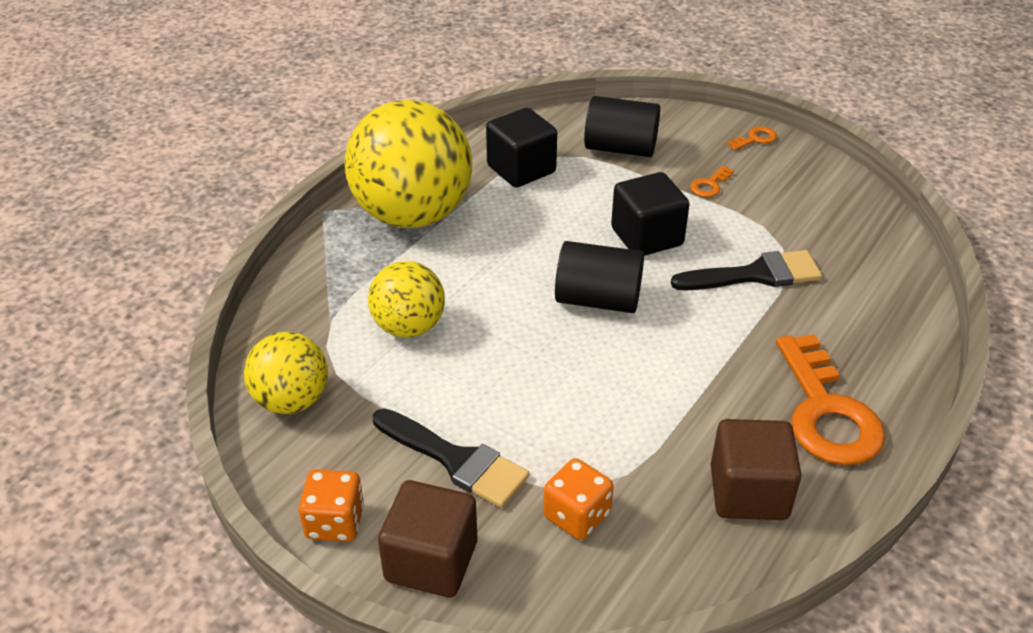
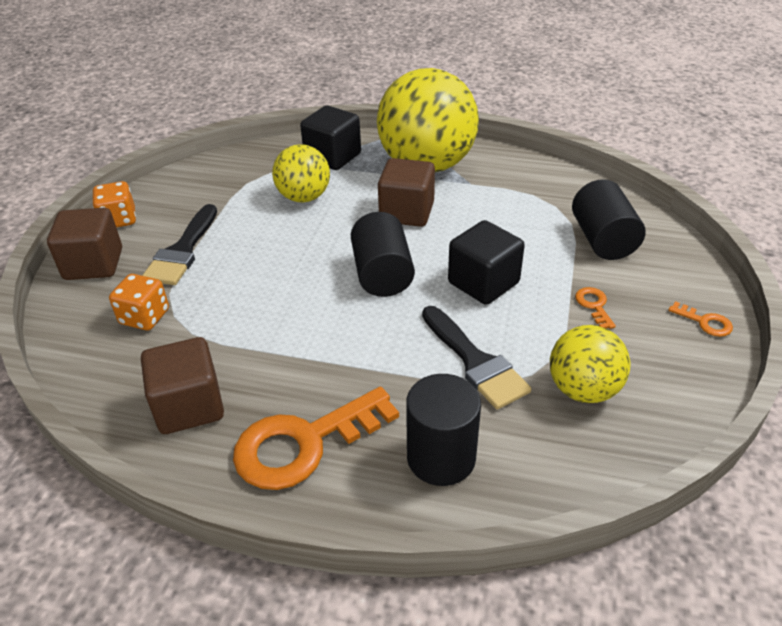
camera: 70 degrees right, 0 degrees up
(292, 400) = (215, 175): yellow ball -> yellow ball (583, 389)
(496, 254) = (406, 212): none -> brown cube
(521, 169) = (523, 197): black cube -> black cube (333, 157)
(710, 185) = (594, 305): orange key -> orange key turned 60 degrees clockwise
(865, 328) = (441, 457): none -> black cylinder

